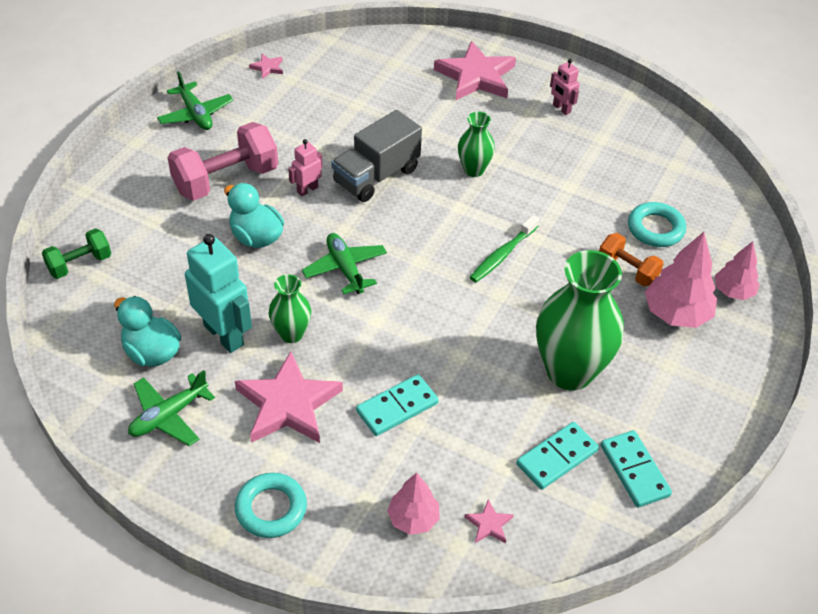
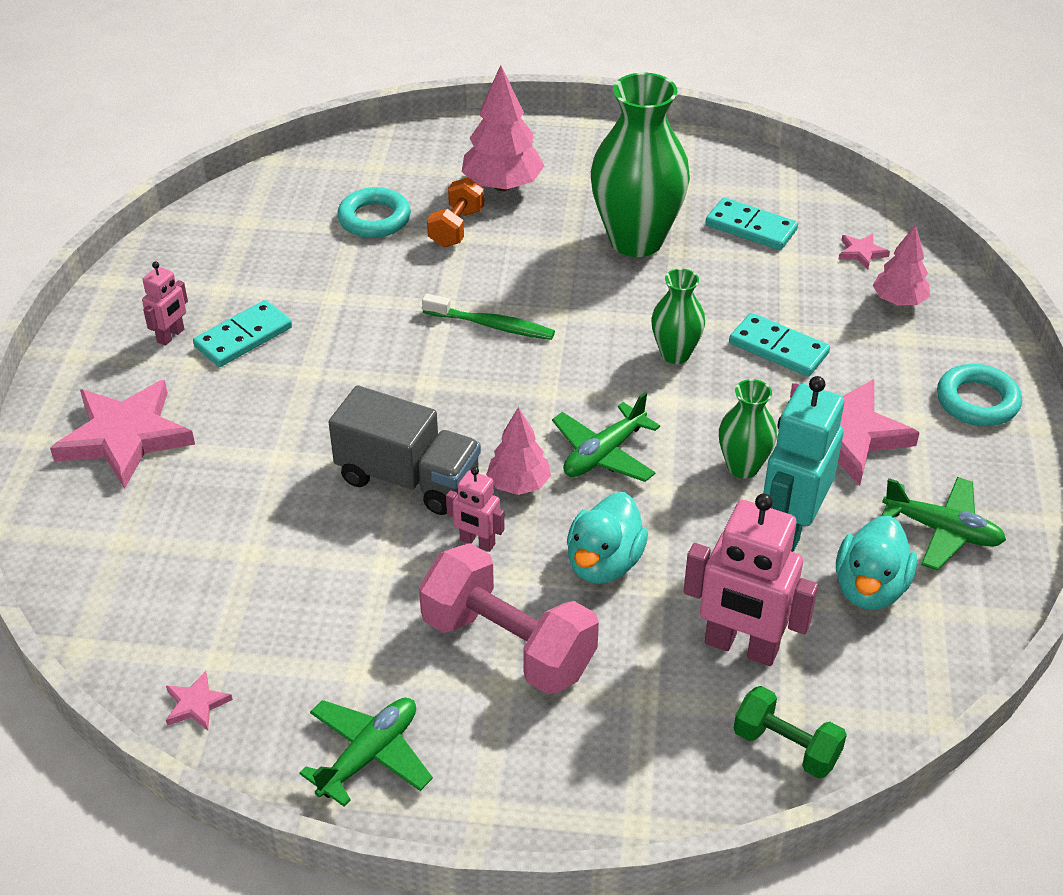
camera: 110 degrees left, 5 degrees down
(155, 273) = (741, 647): none -> pink robot
(474, 170) = (345, 387): green vase -> green vase (675, 354)
(634, 470) = (727, 180): turquoise domino -> turquoise domino (243, 337)
(733, 291) = (444, 154): pink tree -> pink tree (518, 484)

